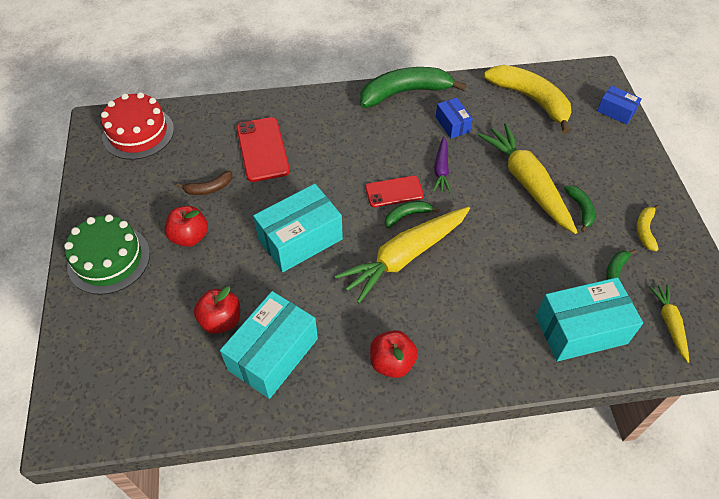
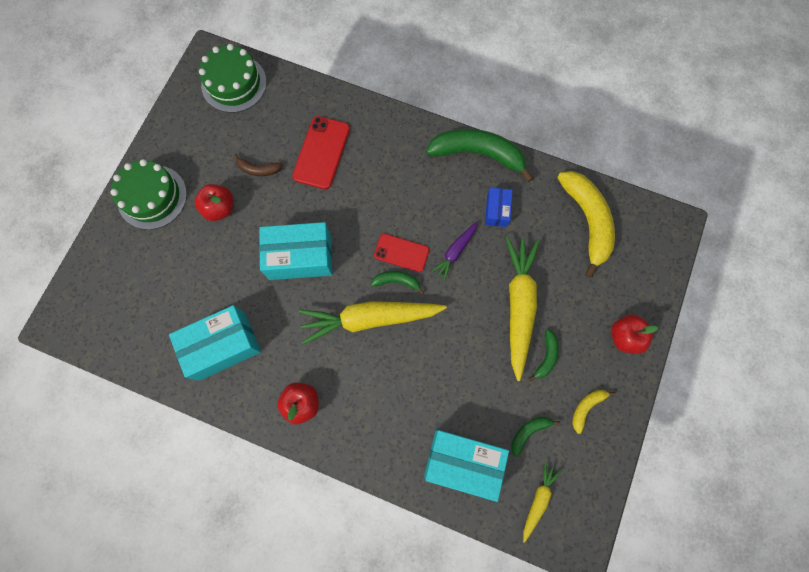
camera: 30 degrees right, 20 degrees up
(138, 133) = (234, 83): red cake -> green cake
(221, 320) = (202, 296): red apple -> red apple (625, 337)
(616, 111) = (657, 275): blue box -> none

